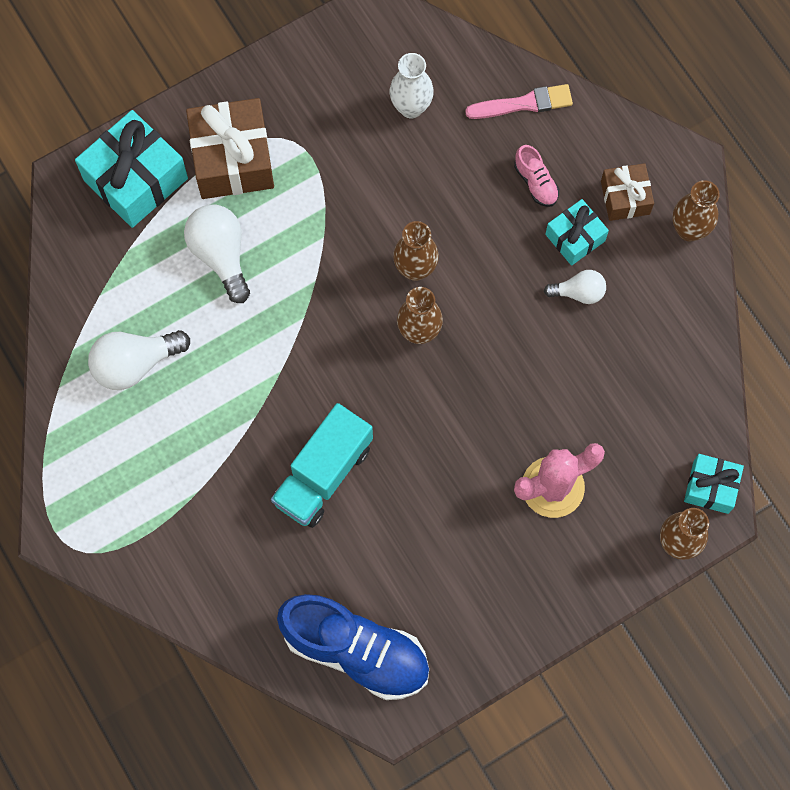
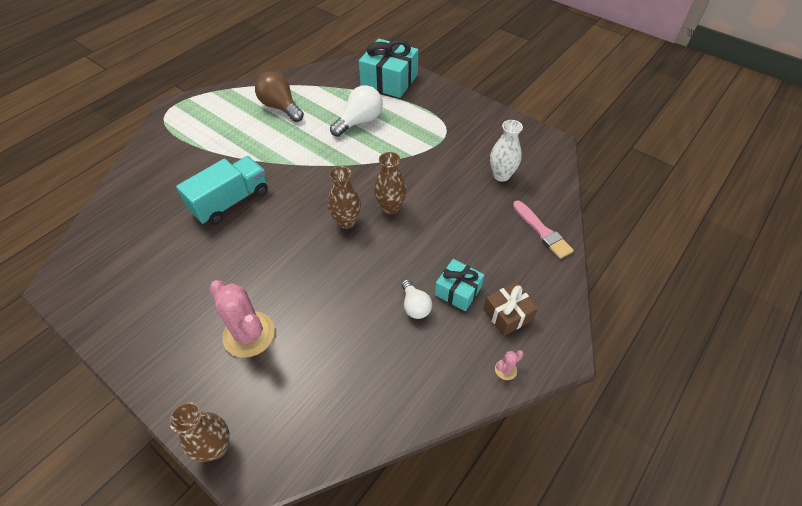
camera: 70 degrees right, 20 degrees down
(135, 364) = (280, 107): white light bulb -> brown light bulb
(233, 159) = (421, 111): brown gift -> none
(323, 474) = (231, 201): turquoise truck -> turquoise truck turned 120 degrees clockwise
(356, 651) = (105, 251): blue shoe -> none
(536, 182) = (487, 255): pink shoe -> none
(689, 230) = (506, 370): brown vase -> pink cactus
(711, 487) = (275, 461): turquoise gift -> none

